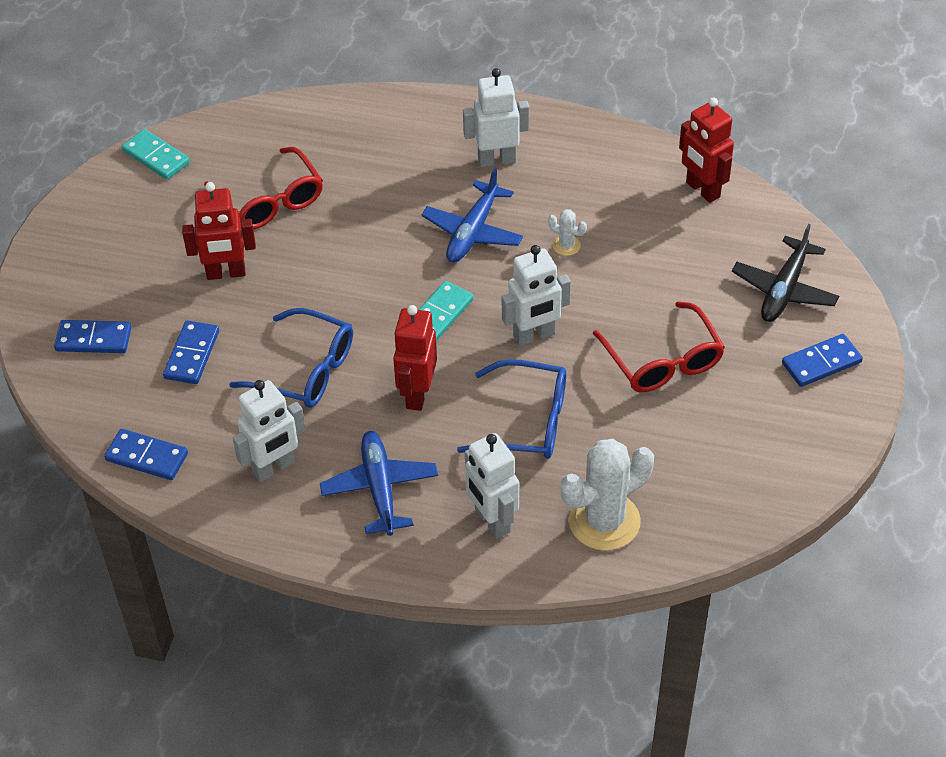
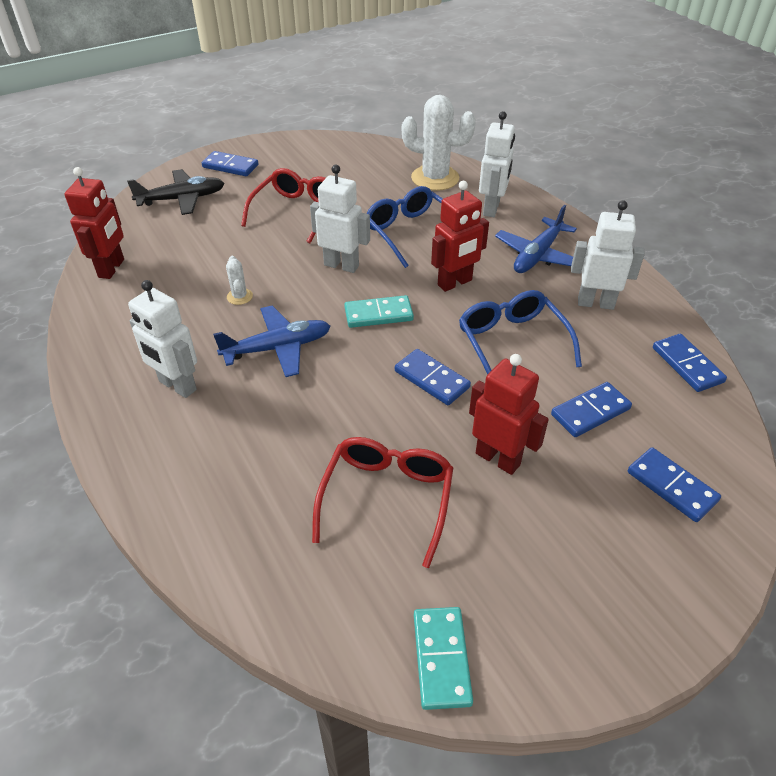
camera: 135 degrees left, 5 degrees down
(332, 293) = (431, 379): none -> blue domino

